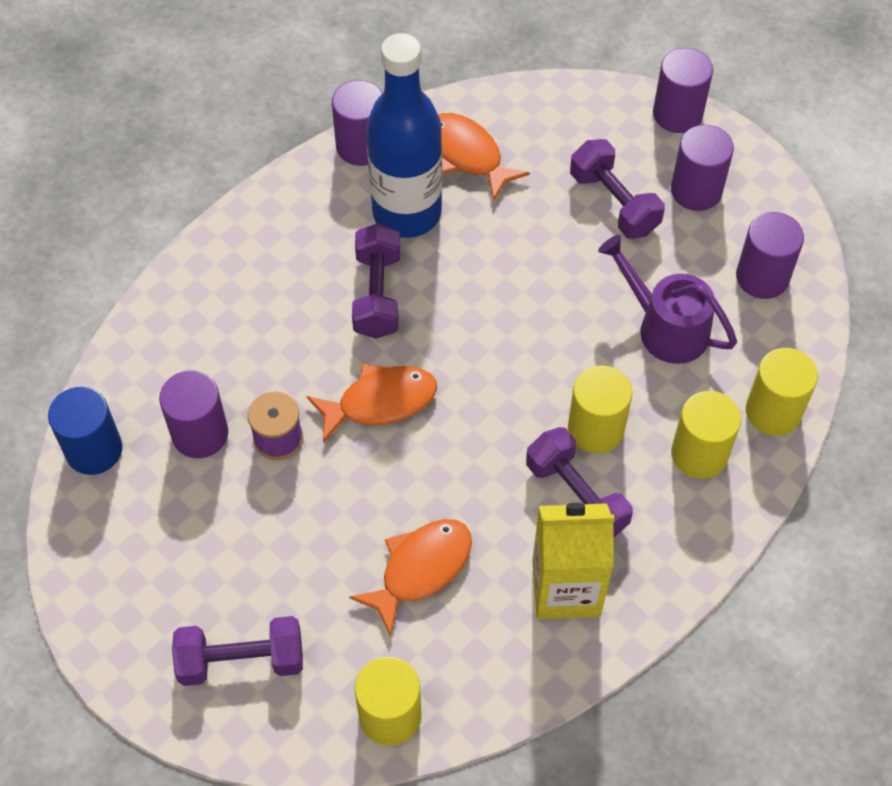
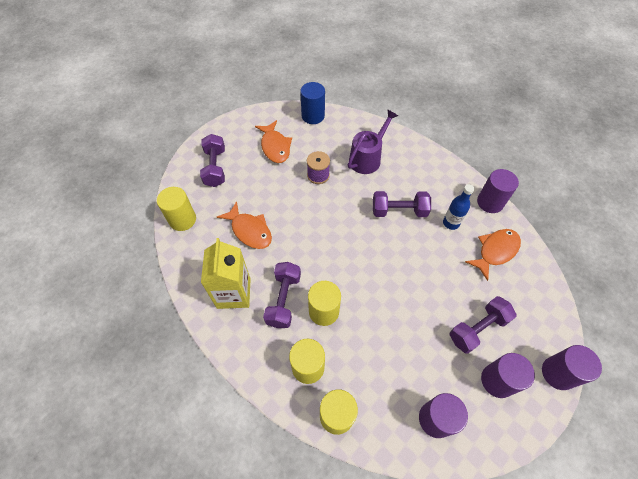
camera: 90 degrees right, 0 degrees up
(200, 434) = (320, 148): purple cylinder -> none
(380, 402) = (337, 213): orange fish -> orange fish (275, 147)
(407, 213) = (451, 223): blue bottle -> blue bottle, size x0.47
(576, 497) = (283, 300): purple dumbbell -> purple dumbbell turned 45 degrees counterclockwise
(665, 327) = (391, 353): purple watering can -> purple watering can (367, 158)

